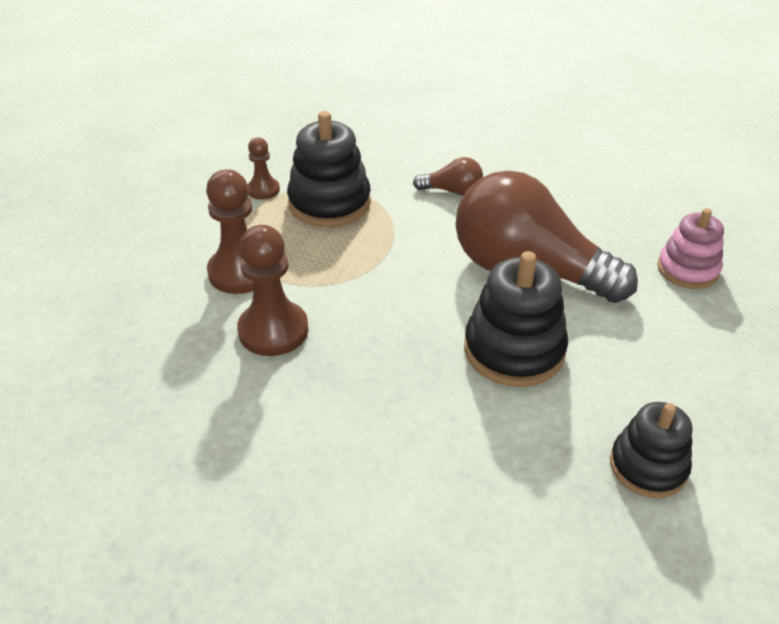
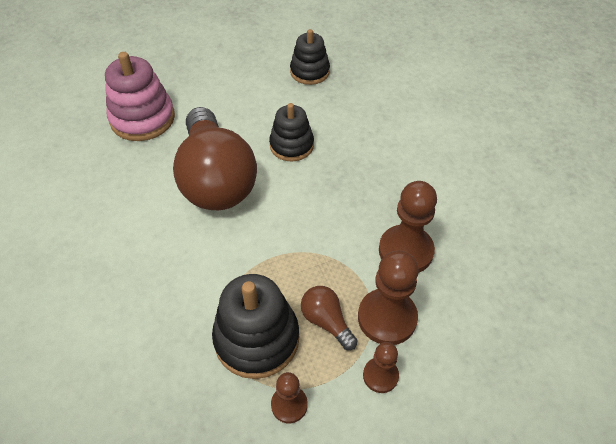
camera: 135 degrees left, 10 degrees up
(211, 238) = (380, 375): none -> brown pawn
(452, 191) = (162, 274): brown light bulb -> brown light bulb (326, 321)
(514, 350) = (291, 145): black stacking toy -> black stacking toy, size x0.66
(687, 269) = (142, 119): pink stacking toy -> pink stacking toy, size x1.51

